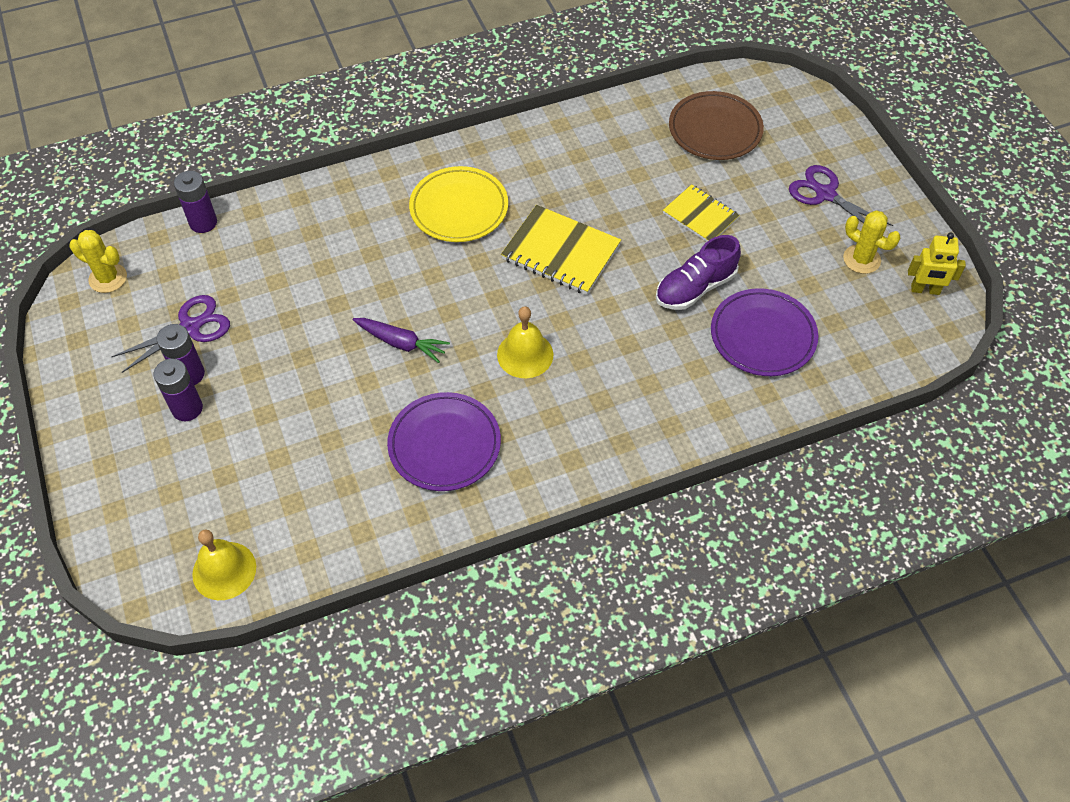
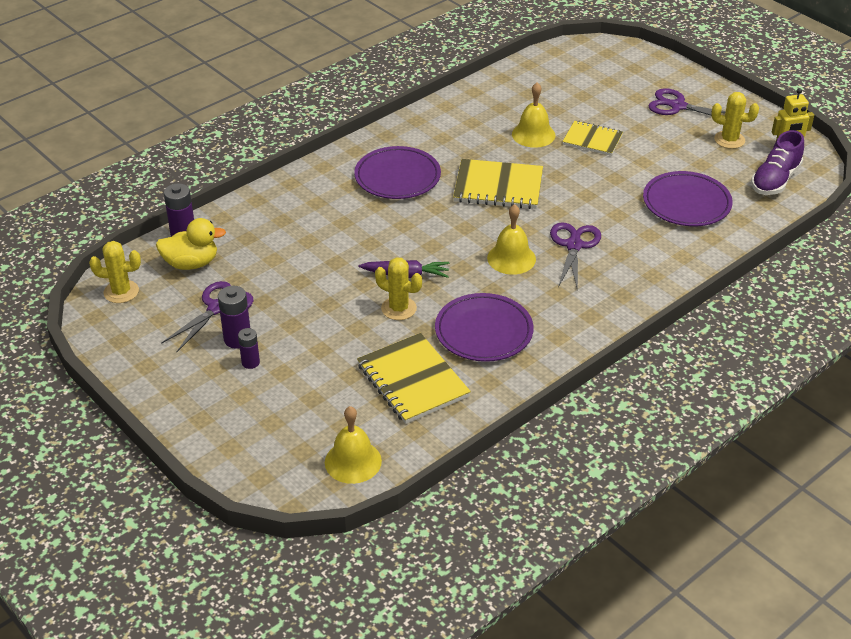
camera: 20 degrees left, 15 degrees down
(187, 408) = (250, 362): purple battery -> purple battery, size x0.64
(193, 262) = (191, 263): none -> yellow duck
(337, 486) = (412, 381): none -> yellow notebook
(371, 385) = (399, 308): none -> yellow cactus
(459, 208) = (397, 177): yellow plate -> purple plate
(603, 357) = (574, 245): none -> purple scissors
(637, 190) = (533, 134): none -> yellow bell
(695, 288) = (617, 185): purple shoe -> purple shoe (775, 180)
(715, 130) = (569, 84): brown plate -> none

